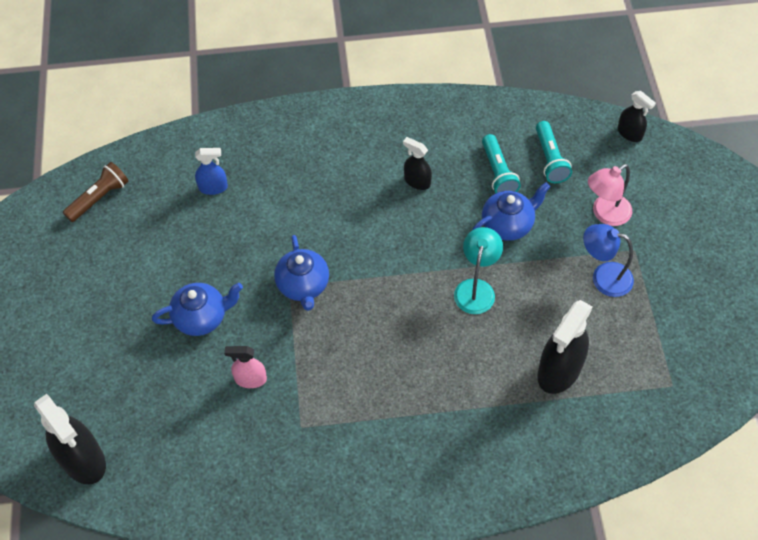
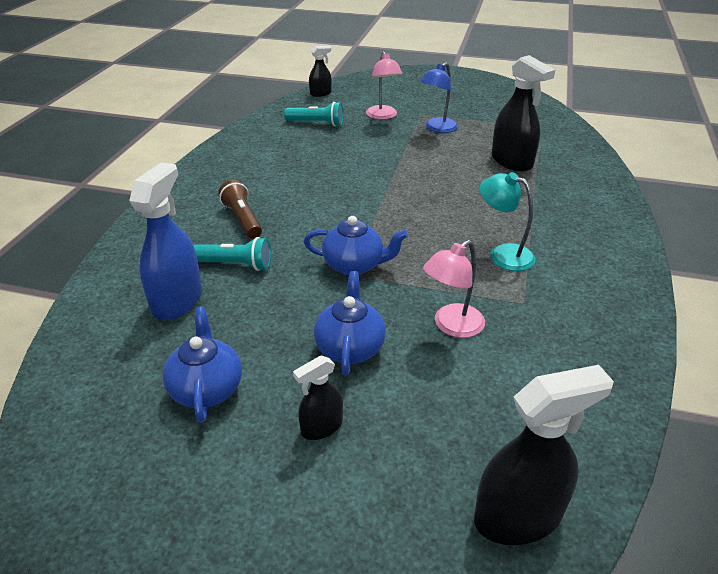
camera: 70 degrees left, 20 degrees down
(99, 198) = (95, 408): brown flashlight -> brown flashlight (242, 219)
(213, 187) = (177, 300): blue spray bottle -> blue spray bottle, size x1.82
(250, 379) = (451, 326): pink spray bottle -> pink lamp
(417, 181) = (286, 180): black spray bottle -> black spray bottle (321, 427)
(476, 288) = (416, 177): turquoise lamp -> turquoise lamp (503, 254)
(498, 172) = (310, 144): turquoise flashlight -> turquoise flashlight (233, 264)
(508, 225) = (364, 151): blue teapot -> blue teapot (206, 389)

